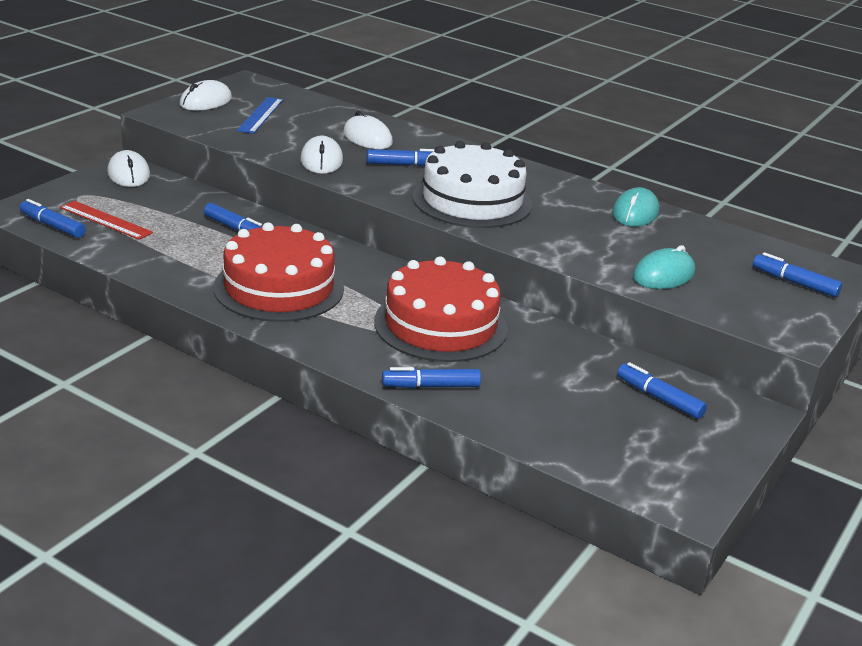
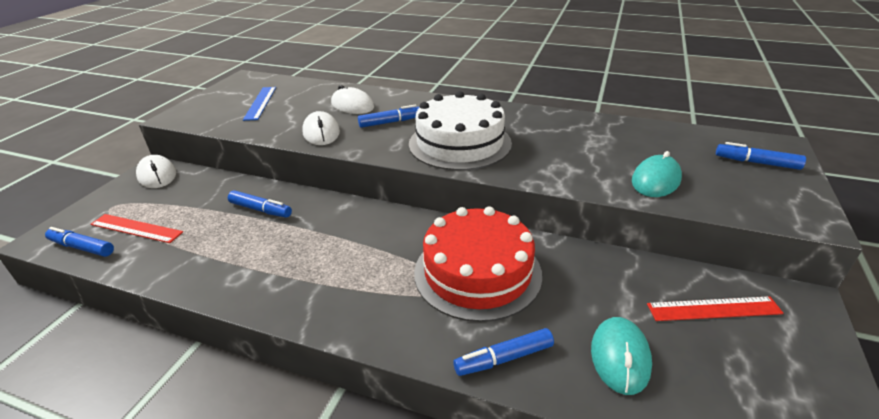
camera: 10 degrees left, 5 degrees up
(206, 101) = (213, 100): white mouse -> none
(279, 288) = (314, 267): red cake -> none
(635, 213) = (590, 126): turquoise mouse -> turquoise mouse (620, 357)
(659, 398) = (713, 309): blue marker -> red ruler

